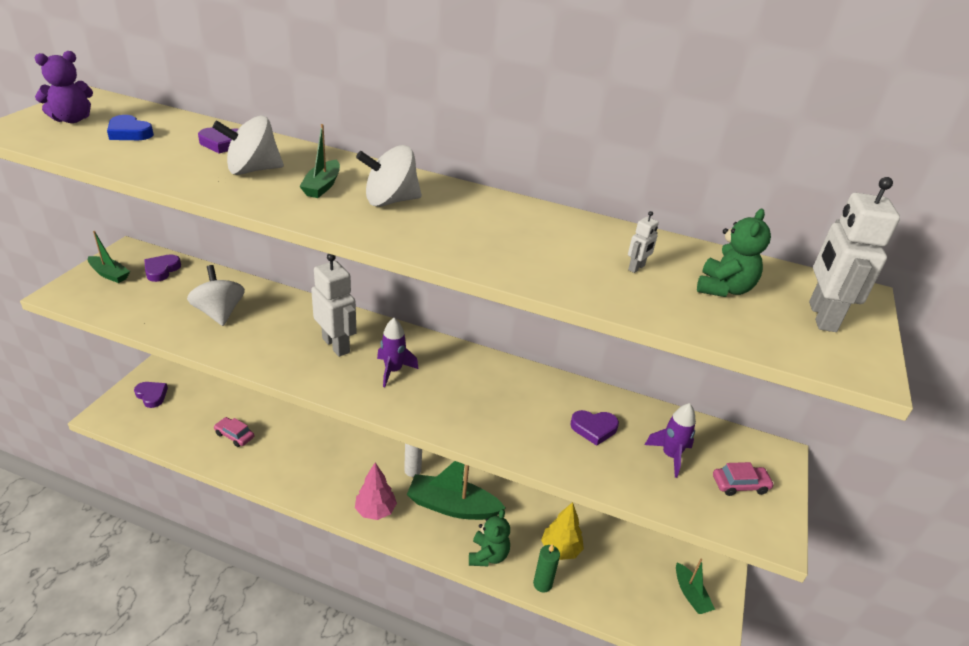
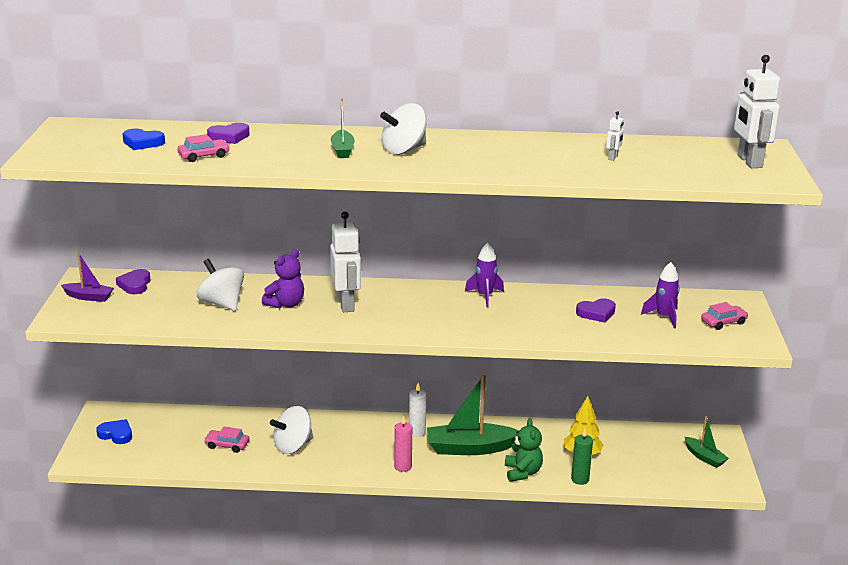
camera: 15 degrees left, 10 degrees down
(72, 119) = (80, 142): purple teddy bear -> purple teddy bear (286, 304)
(109, 274) = (89, 297): green boat -> purple boat
(152, 395) = (116, 434): purple heart -> blue heart
(168, 162) = (204, 156): none -> pink car
(252, 170) = (276, 149): white spinning top -> white spinning top (293, 446)
(336, 345) = (346, 304): white robot -> white robot turned 45 degrees clockwise
(375, 511) = (403, 467): pink tree -> pink candle
(393, 371) = (409, 311): purple rocket -> purple rocket (485, 296)
(724, 289) = (678, 158): green teddy bear -> none

